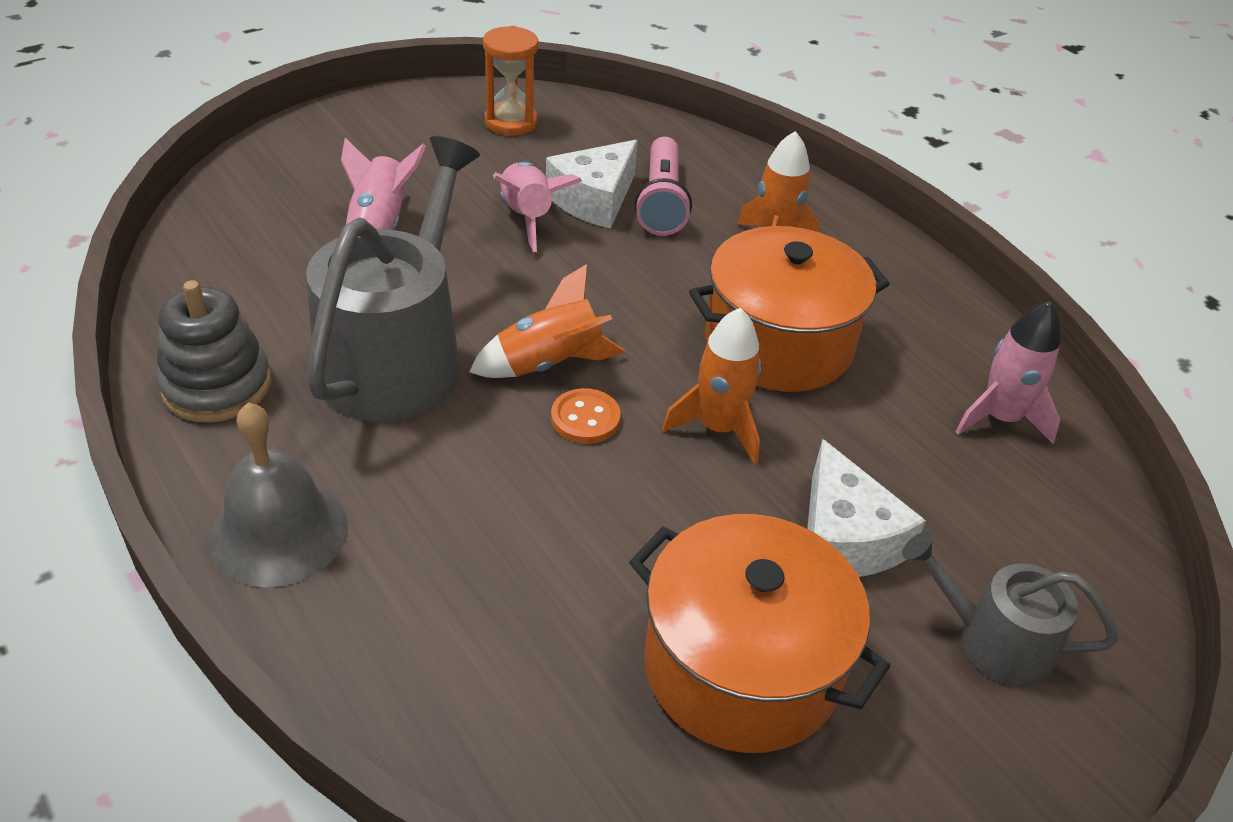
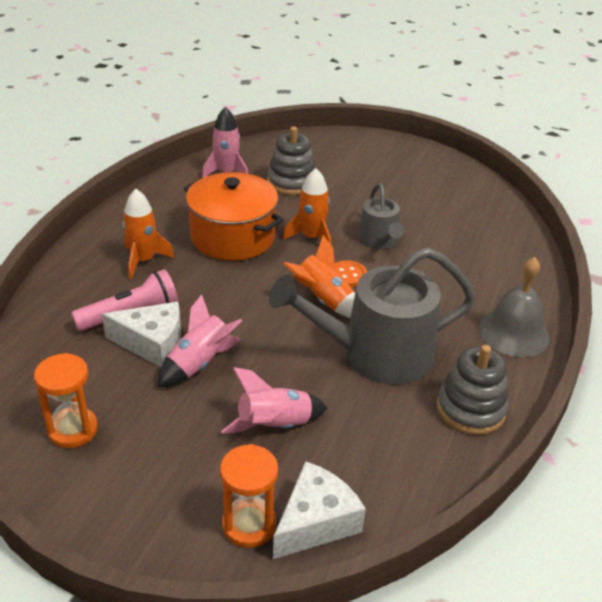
camera: 120 degrees left, 5 degrees down
(286, 170) = (249, 525): none -> orange hourglass
(741, 666) = (423, 201): orange pot -> none
(844, 538) = (339, 194): white cheese -> white cheese (315, 522)
(924, 490) = (291, 182): none -> grey stacking toy
(993, 641) = (350, 158): grey watering can -> grey watering can (379, 241)

